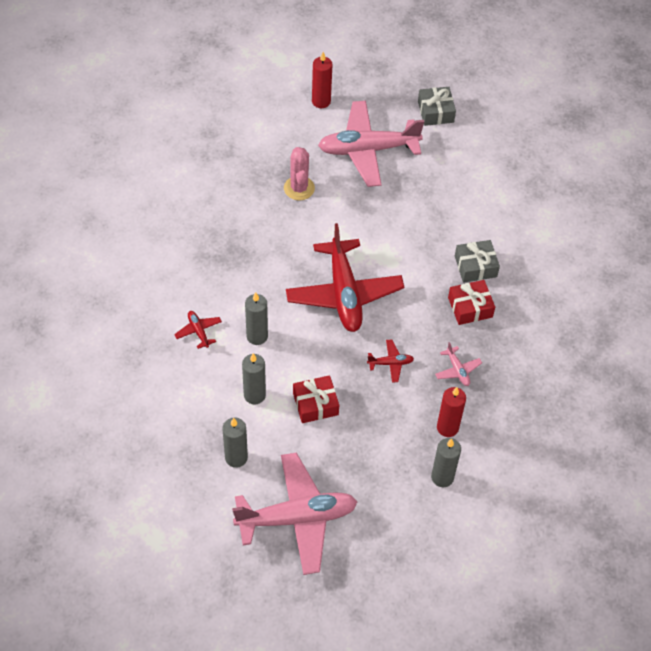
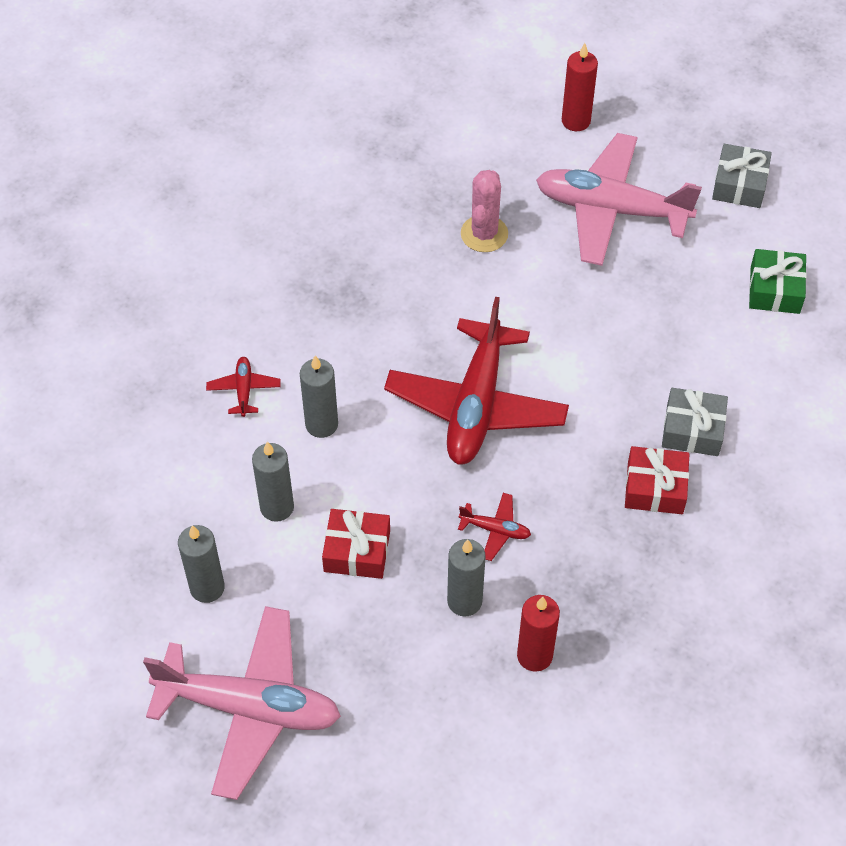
camera: 25 degrees right, 0 degrees up
(442, 477) = (491, 727): grey candle -> grey candle (464, 601)
(457, 370) = (591, 575): pink plane -> none
(484, 169) = (775, 290): none -> green gift

